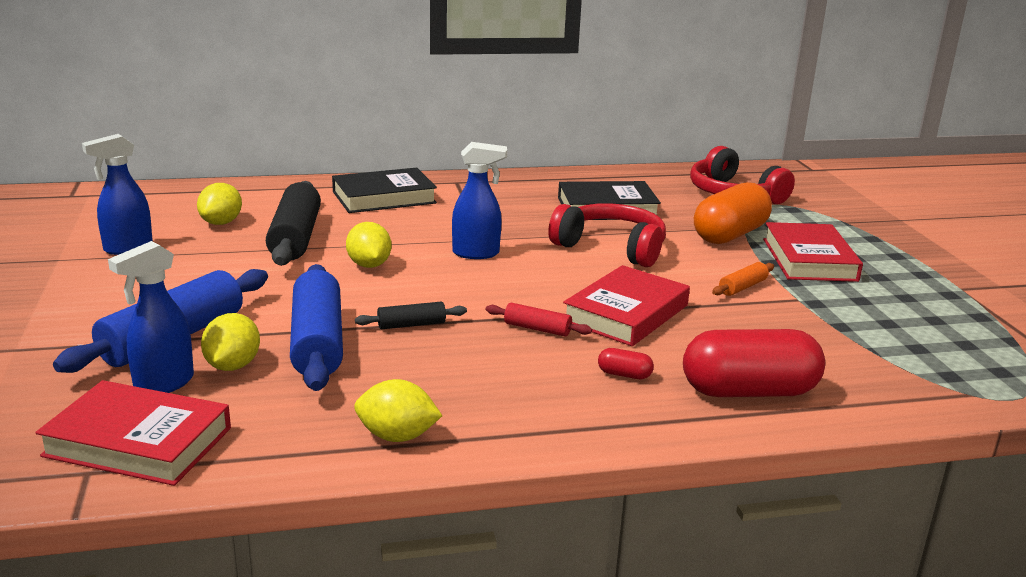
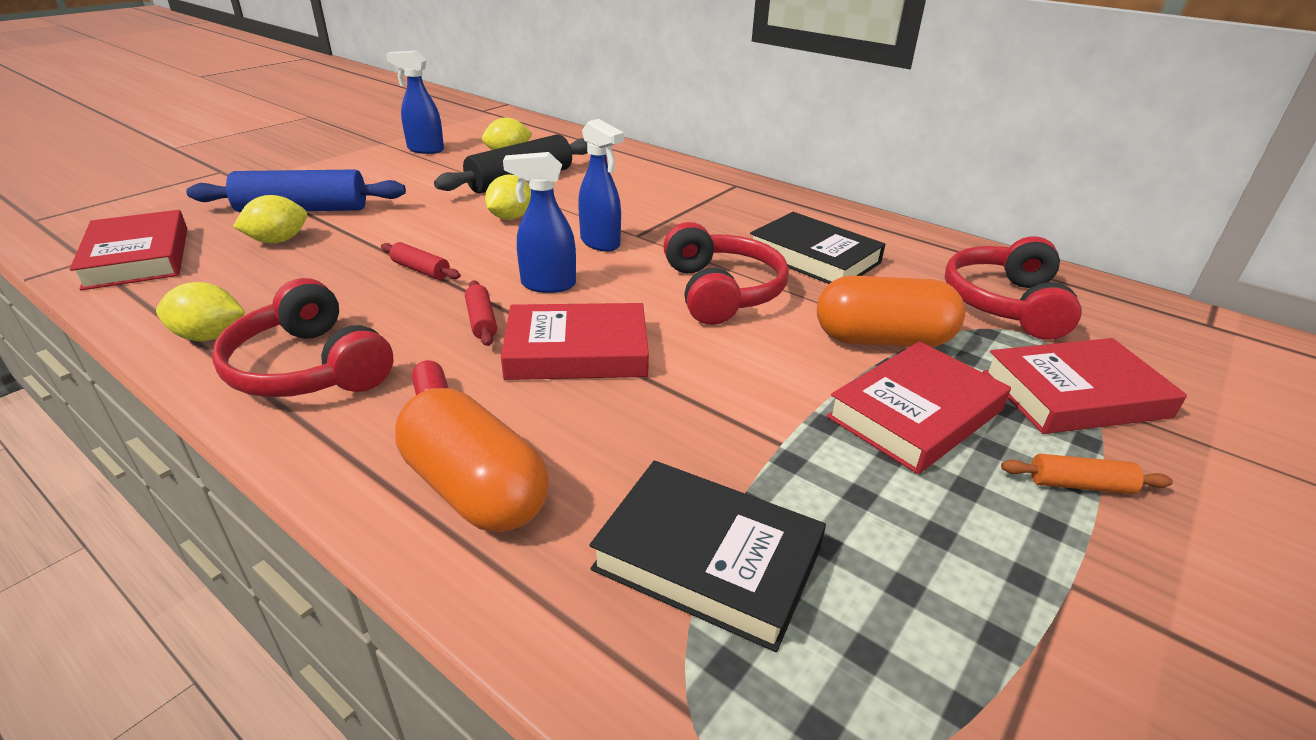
camera: 50 degrees right, 10 degrees up
(163, 384) = (229, 233): blue spray bottle -> blue spray bottle (547, 285)
(317, 342) = (347, 251): blue rolling pin -> none
(384, 197) = (649, 176): black book -> black book (707, 559)
(397, 436) = (210, 336): yellow lemon -> yellow lemon turned 60 degrees counterclockwise
(411, 325) = (420, 270): black rolling pin -> red rolling pin
(518, 407) = (309, 368): none -> red headphones
(743, 287) = (751, 395): orange rolling pin -> orange rolling pin (1080, 485)
(749, 391) = (475, 489): red capsule -> orange capsule
(834, 222) = (1074, 394): none -> red book

